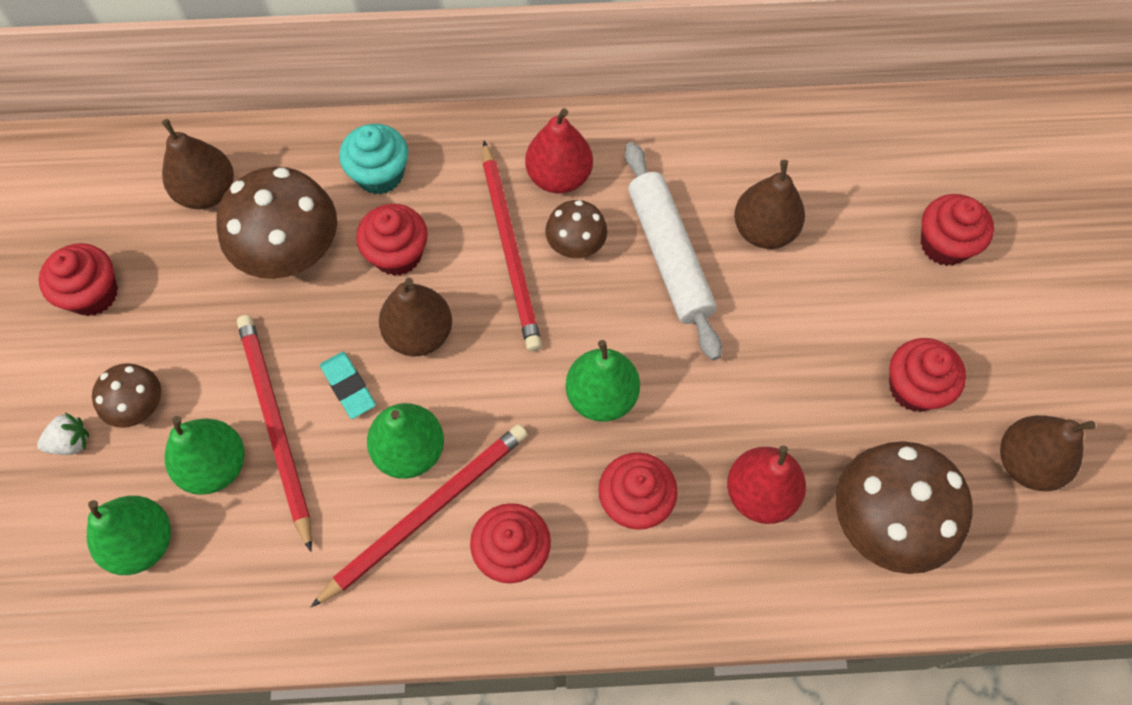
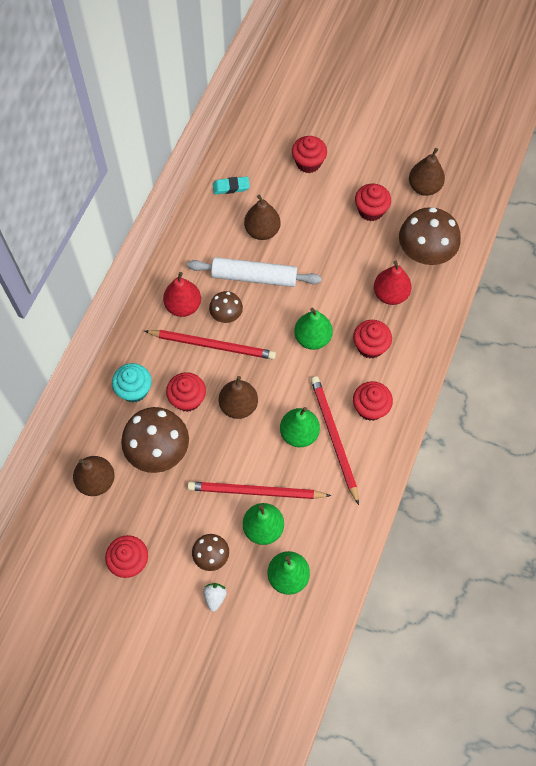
camera: 65 degrees left, 0 degrees up
(348, 387) = (251, 449): turquoise eraser -> turquoise eraser (231, 187)

